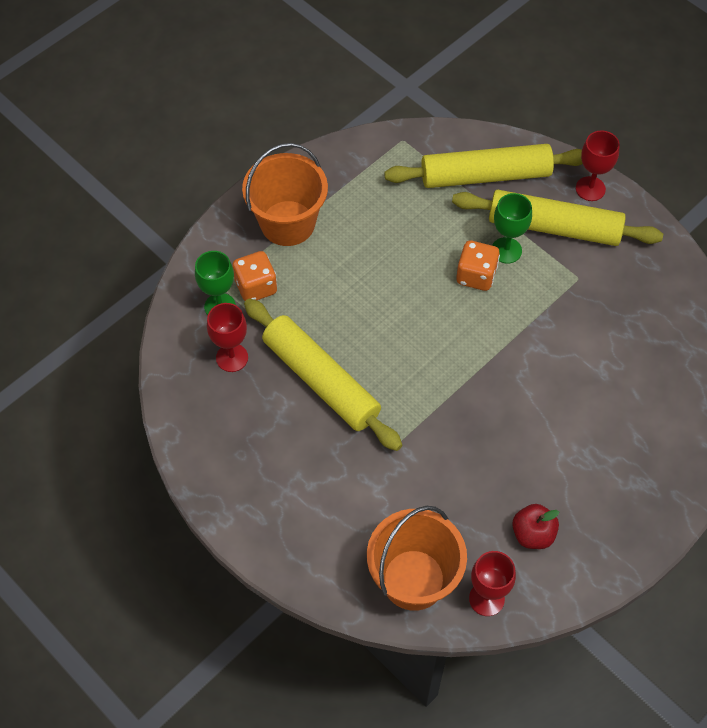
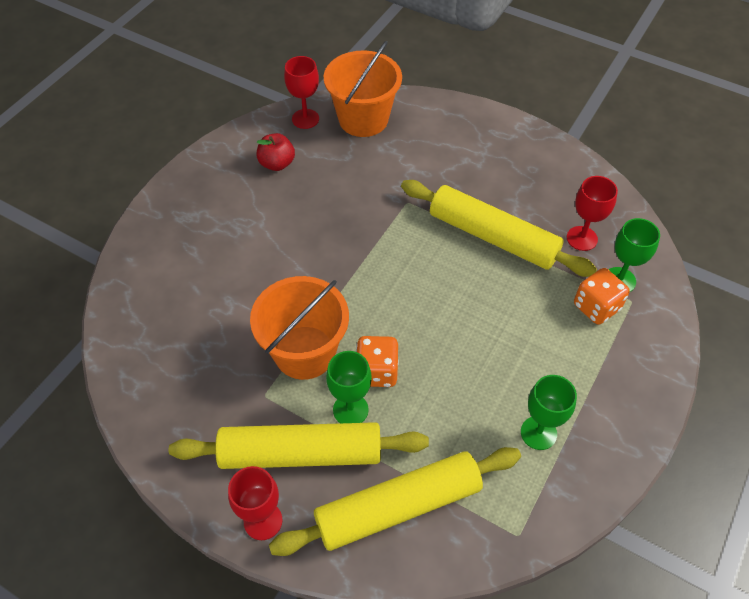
camera: 165 degrees right, 5 degrees down
(287, 223) = (601, 384): orange bucket -> orange bucket (305, 352)
(357, 200) = (538, 433): none -> green goblet

